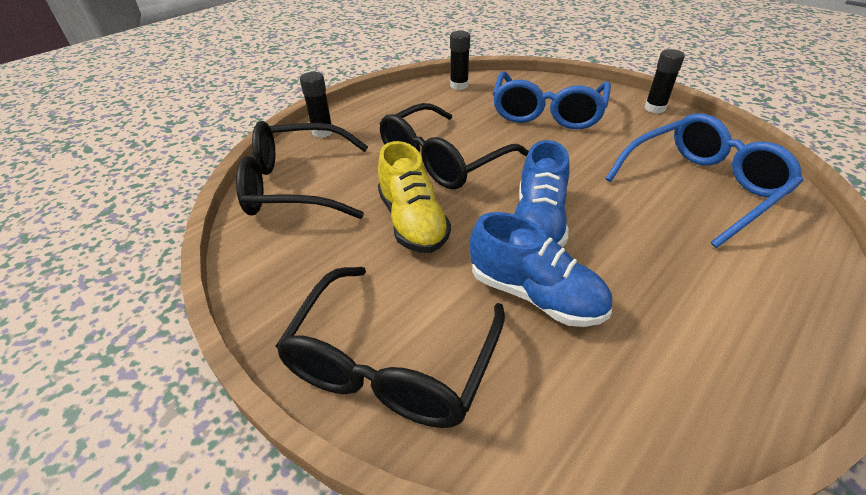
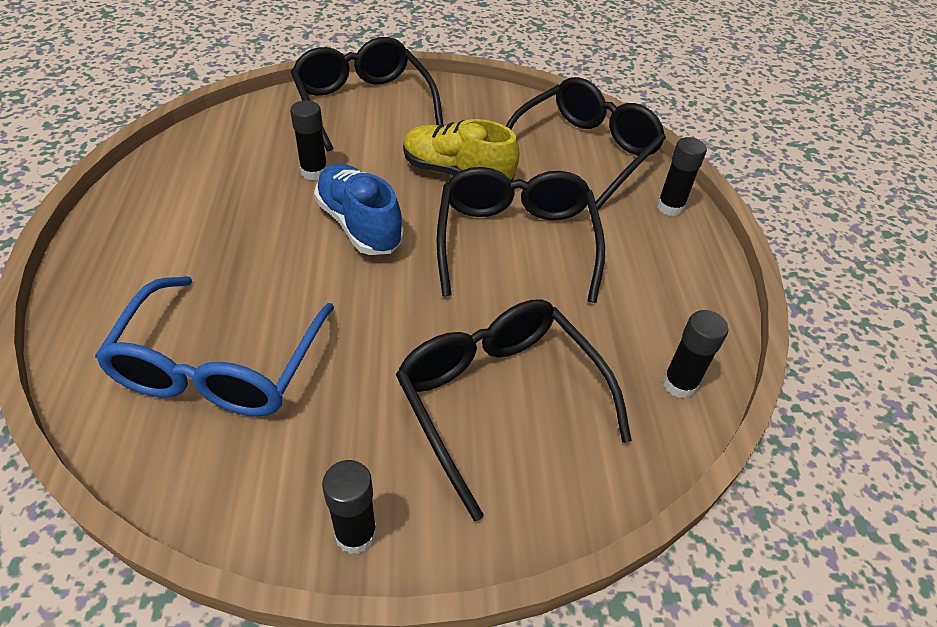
camera: 130 degrees right, 5 degrees up
(535, 295) = (314, 172): blue shoe -> black glue stick
(547, 113) = (499, 399): blue glasses -> black glasses

